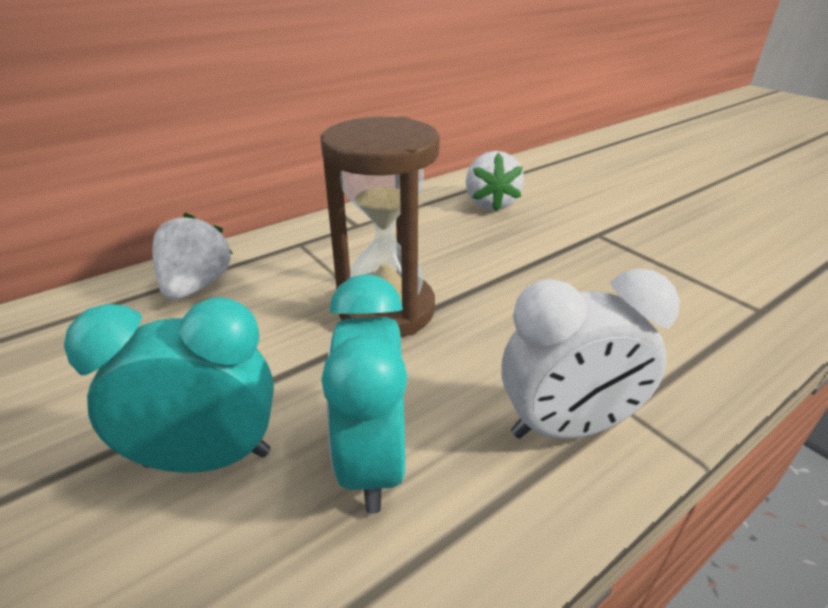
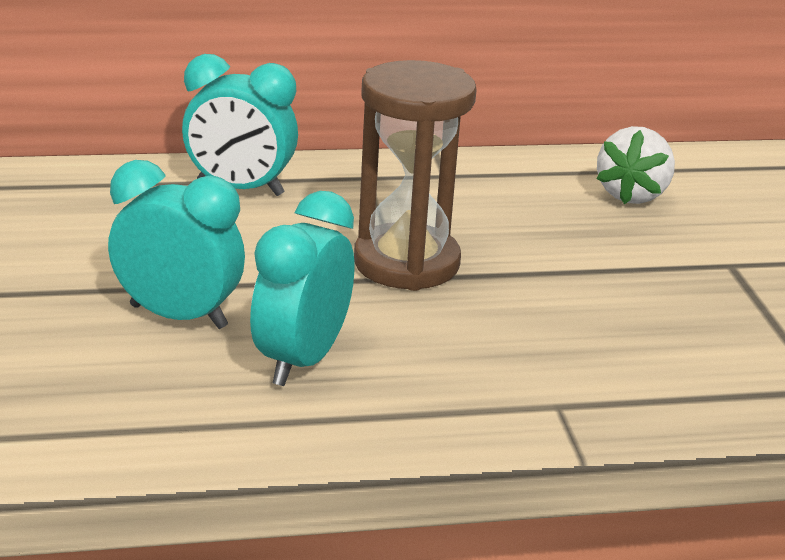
camera: 25 degrees right, 5 degrees down
(197, 286) = (240, 189): white strawberry -> turquoise clock
(566, 427) = (486, 396): white clock -> none

